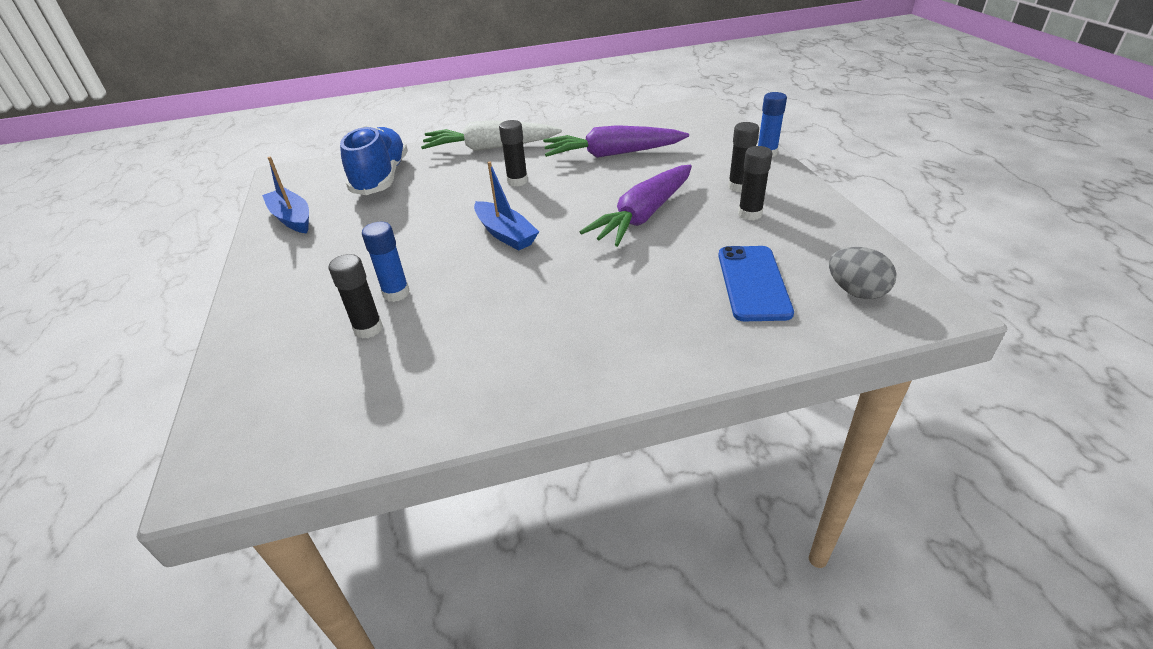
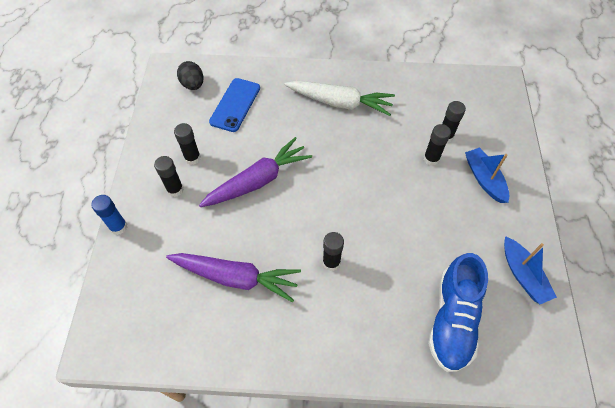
camera: 165 degrees left, 20 degrees up
(396, 293) = (431, 159): blue glue stick -> black glue stick
(490, 148) = (342, 341): white carrot -> white carrot (340, 103)
(505, 234) = (356, 193): blue boat -> blue boat (484, 179)
(856, 291) = (193, 85): grey egg -> black egg

